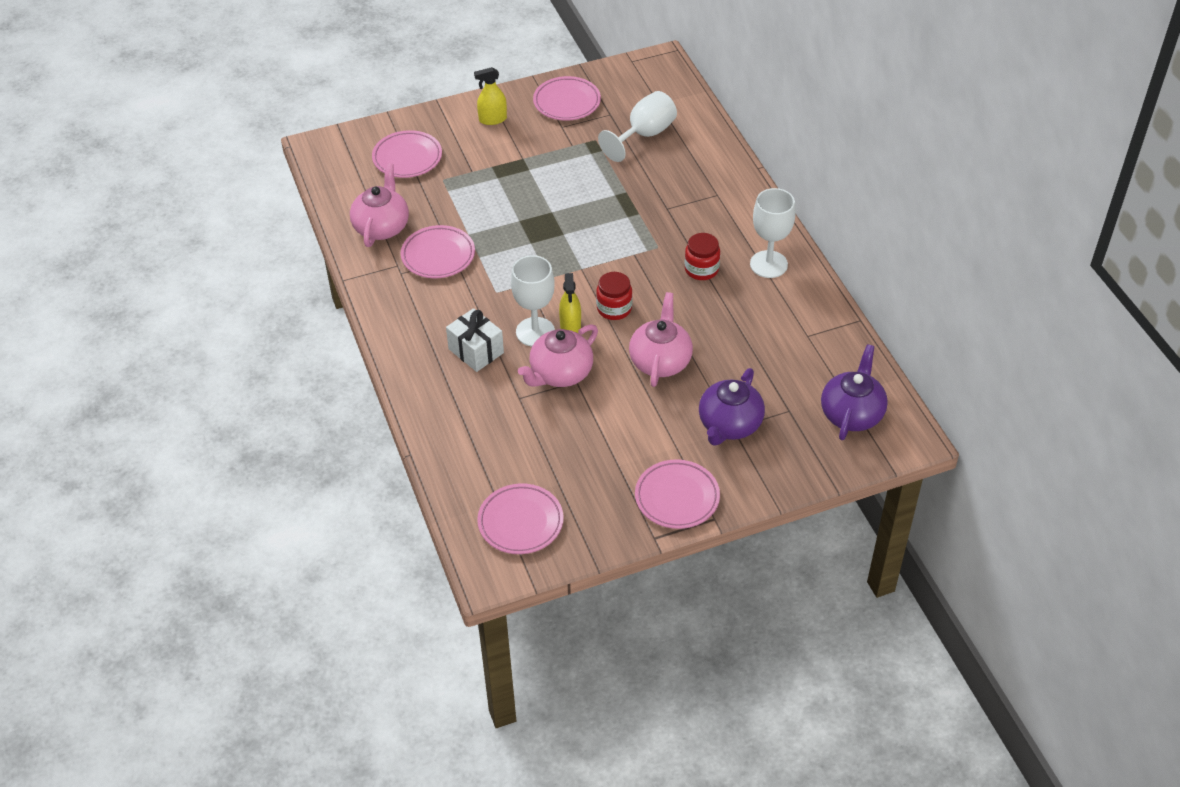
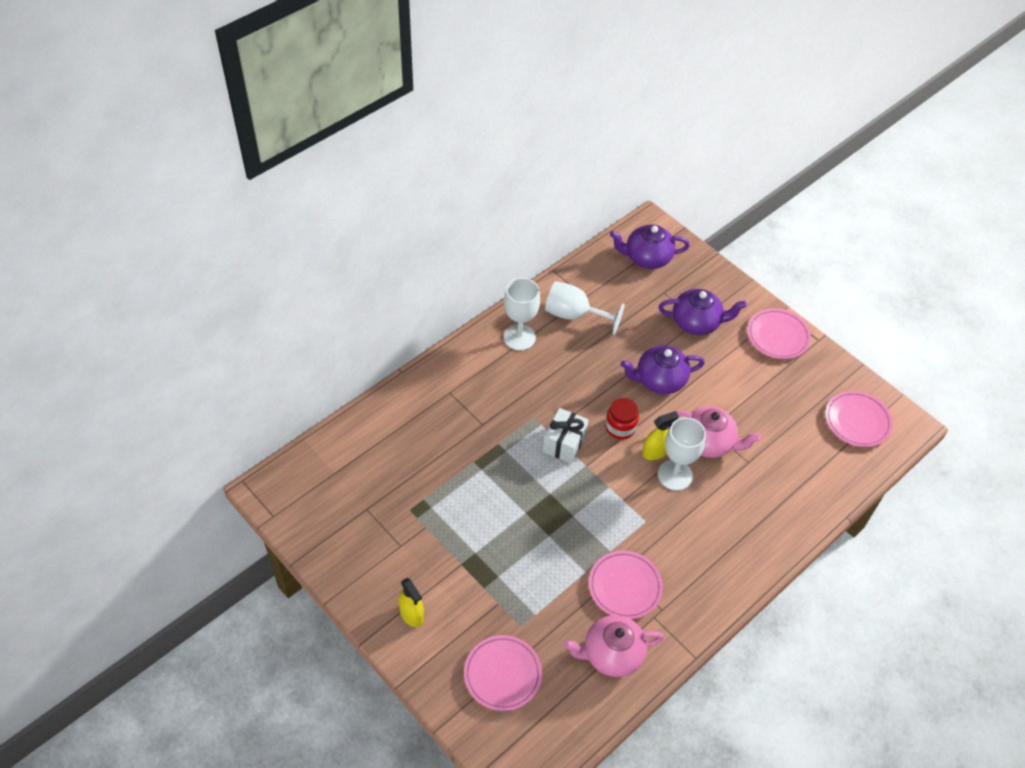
camera: 115 degrees left, 5 degrees up
(476, 351) = (718, 511): white gift -> white gift (564, 443)
(567, 102) = (360, 554): pink plate -> none
(644, 135) = (388, 470): white goblet -> white goblet (574, 315)
(660, 361) = (659, 380): pink teapot -> purple teapot
(701, 269) = (546, 380): red jar -> none

